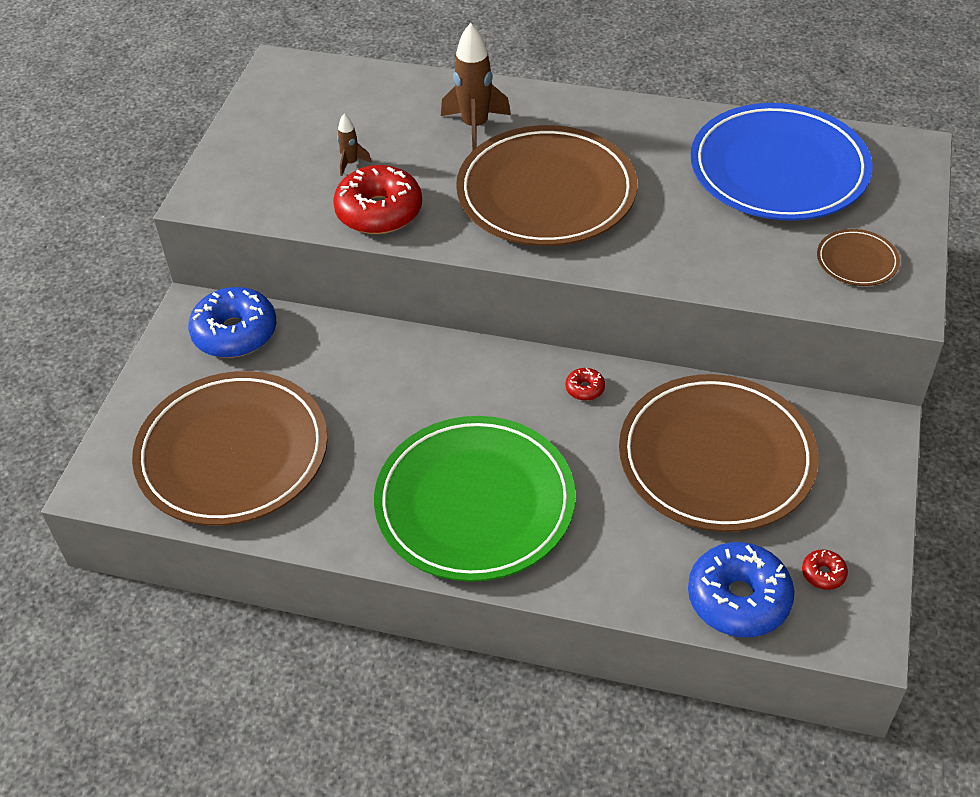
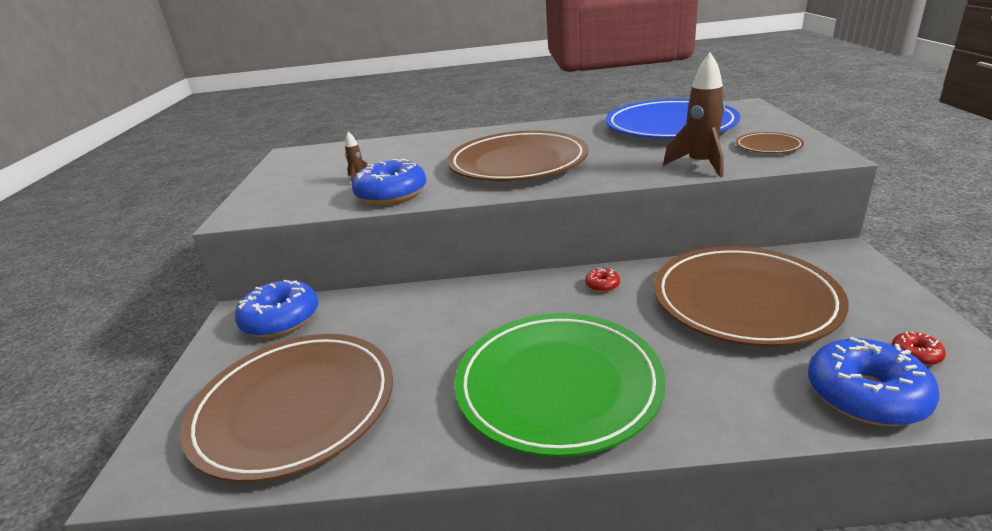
camera: 15 degrees left, 20 degrees down
(379, 211) = (391, 194): red donut -> blue donut
(475, 127) = (446, 149): brown rocket -> brown rocket (700, 165)

